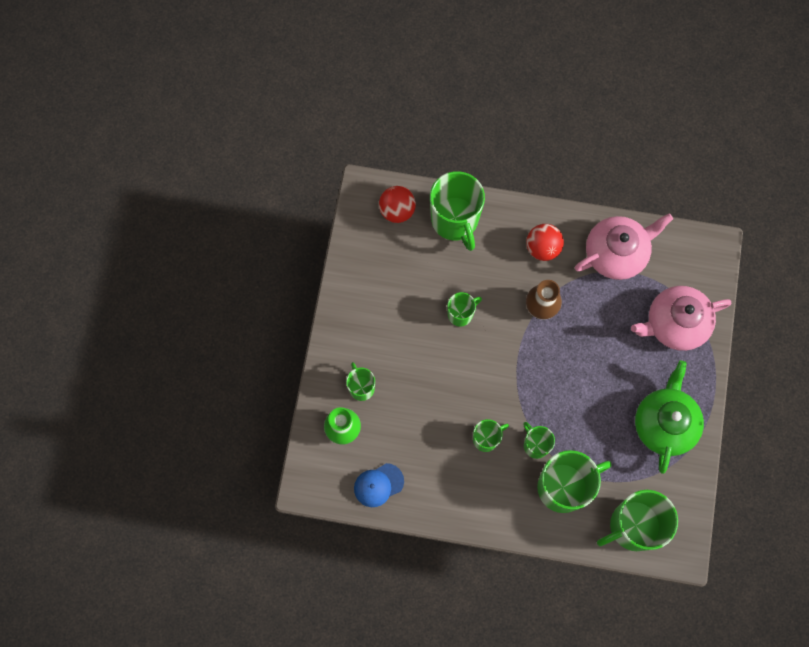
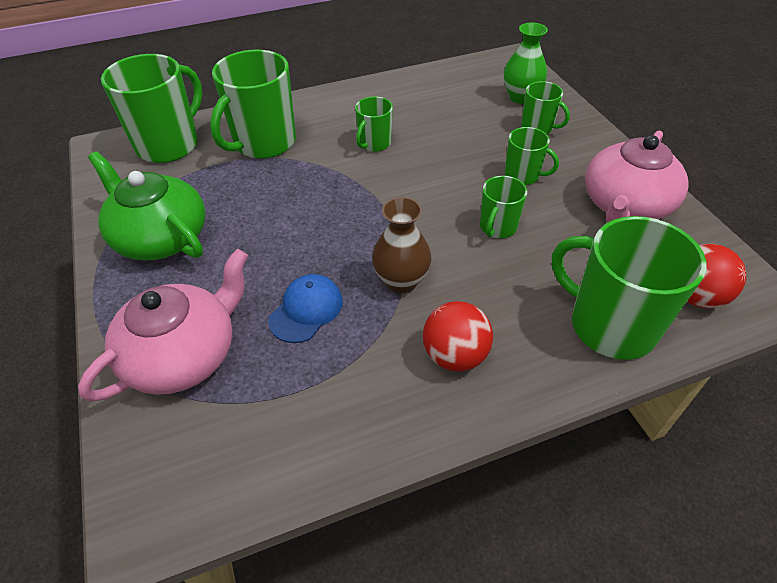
camera: 150 degrees right, 25 degrees down
(378, 485) = (451, 80): blue cap -> blue cap (306, 310)
(535, 445) = (316, 159): green mug -> green mug (522, 176)
(617, 253) = (330, 411): pink teapot -> pink teapot (625, 205)
(665, 423) = (160, 237): green teapot -> green teapot turned 150 degrees clockwise

